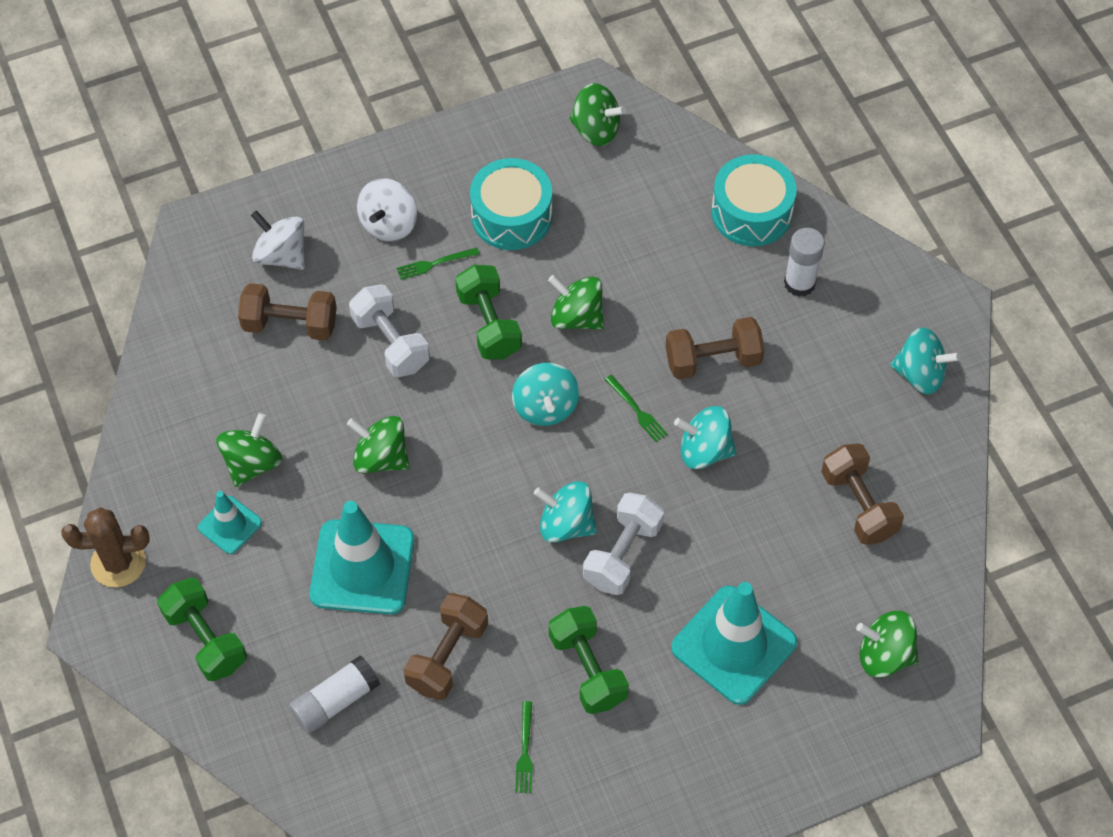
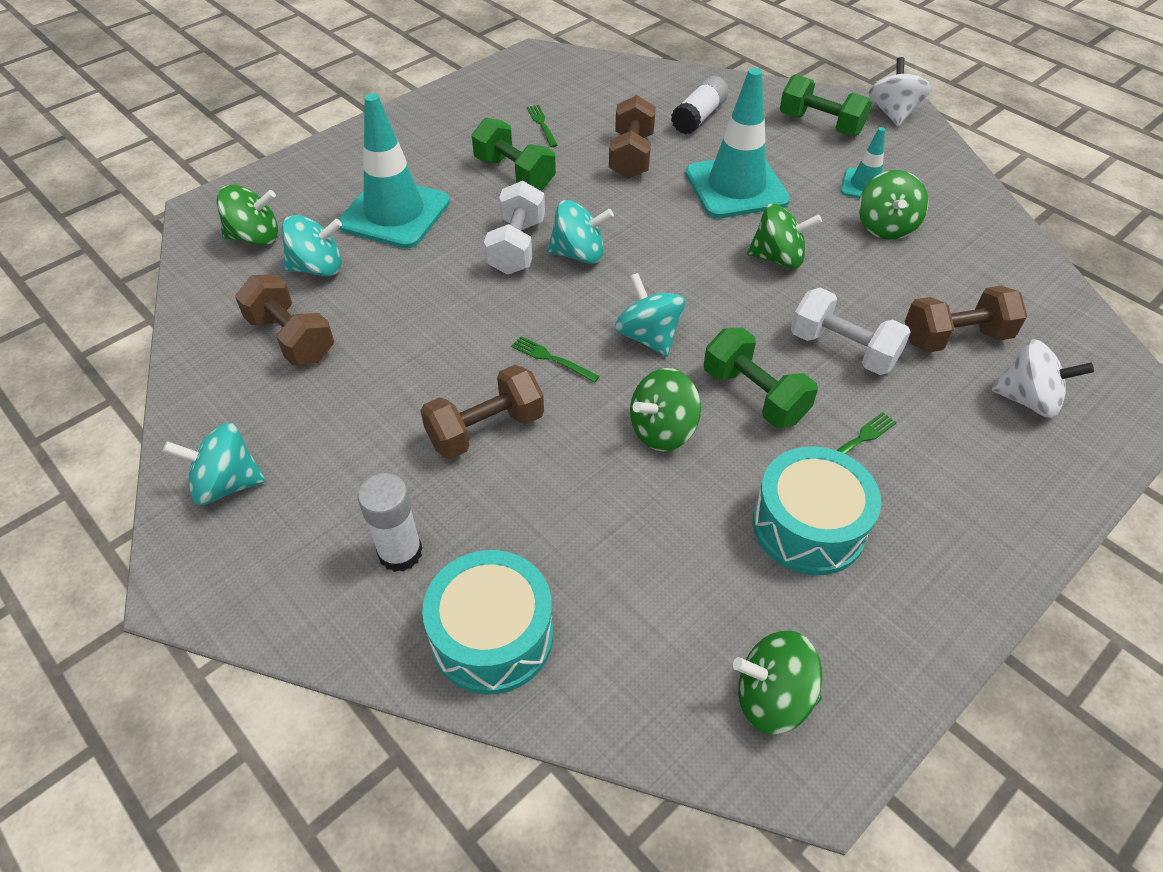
camera: 160 degrees right, 10 degrees down
(118, 563) = (927, 146): brown cactus -> none
(389, 224) = (944, 470): white spinning top -> white spinning top (892, 113)
(576, 317) = (662, 430): green spinning top -> green spinning top turned 135 degrees clockwise
(704, 450) = (467, 342): turquoise spinning top -> turquoise spinning top (318, 268)

